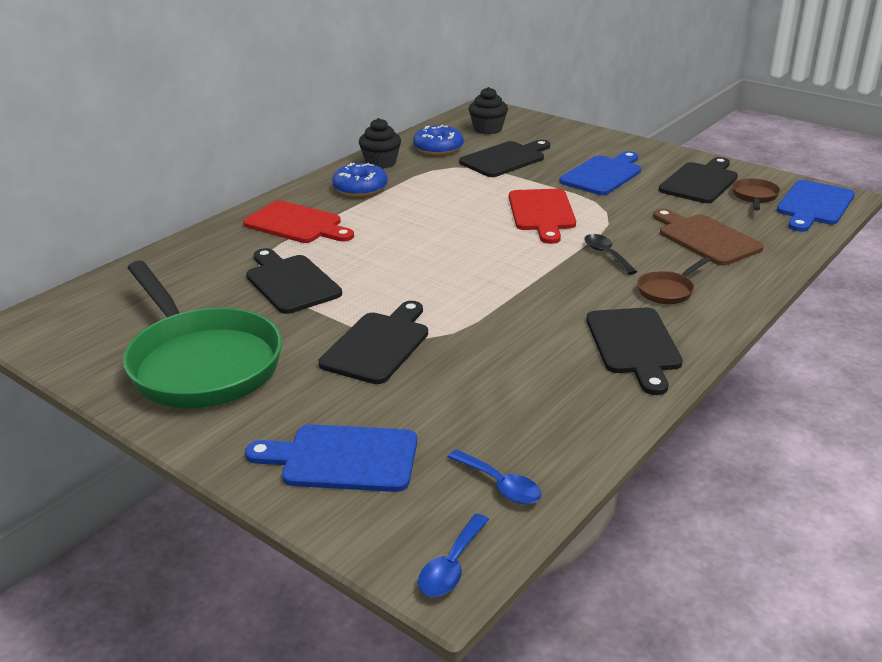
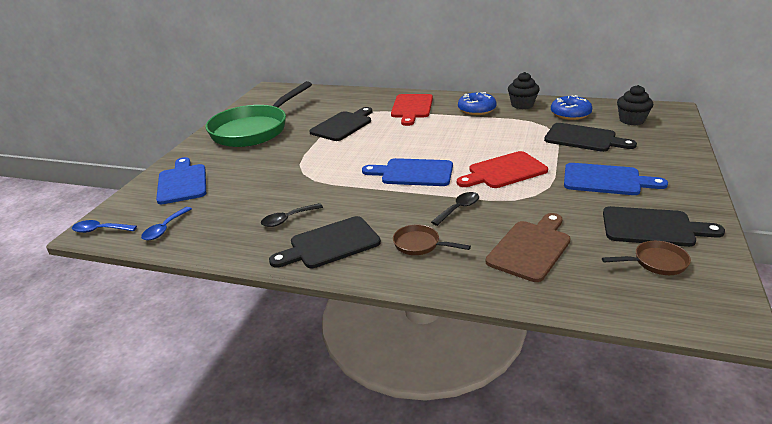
camera: 70 degrees right, 0 degrees up
(378, 345) = (290, 164): black cutting board -> none
(551, 367) = (287, 219): none -> black spoon
(814, 205) = (681, 303): blue cutting board -> blue cutting board (413, 173)

